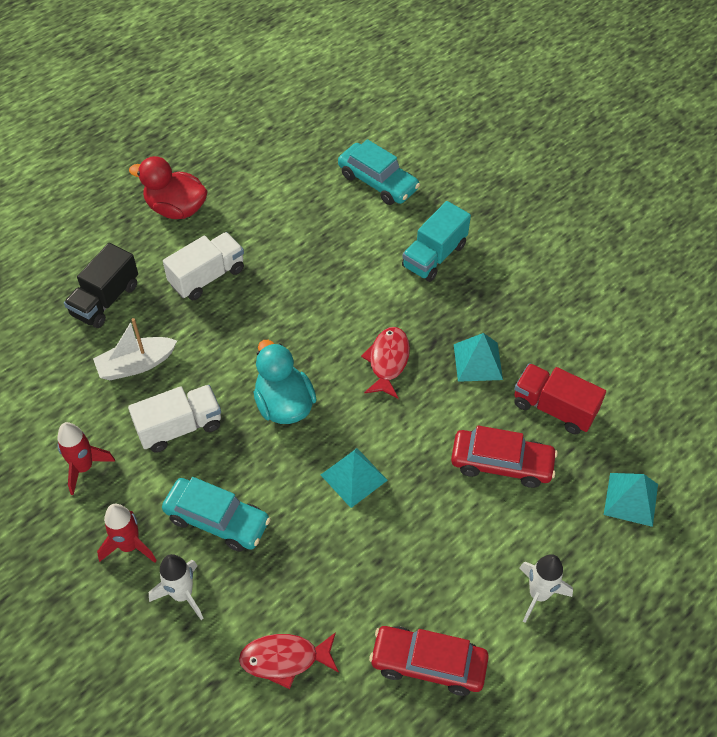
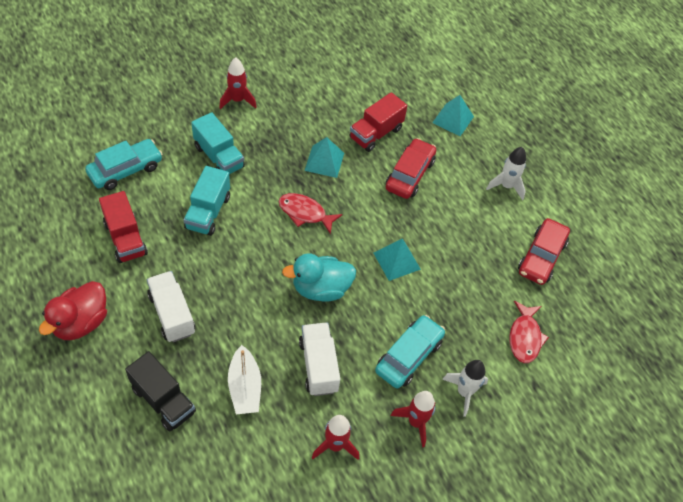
camera: 80 degrees left, 0 degrees up
(288, 210) = (125, 238): none -> red truck
(350, 269) = (208, 212): none -> turquoise truck
(531, 249) = (237, 100): none -> red rocket

